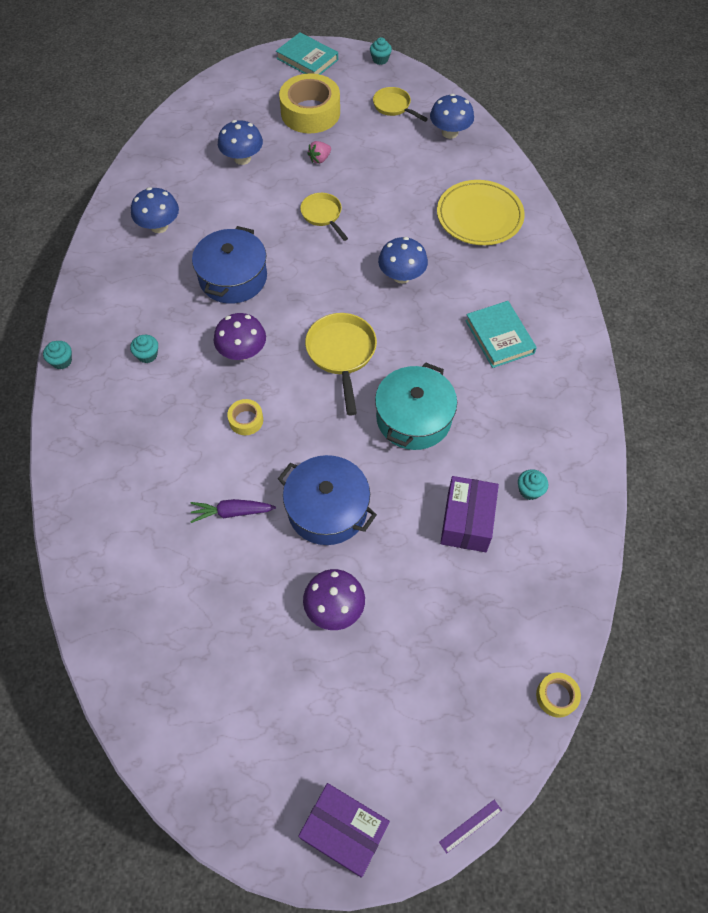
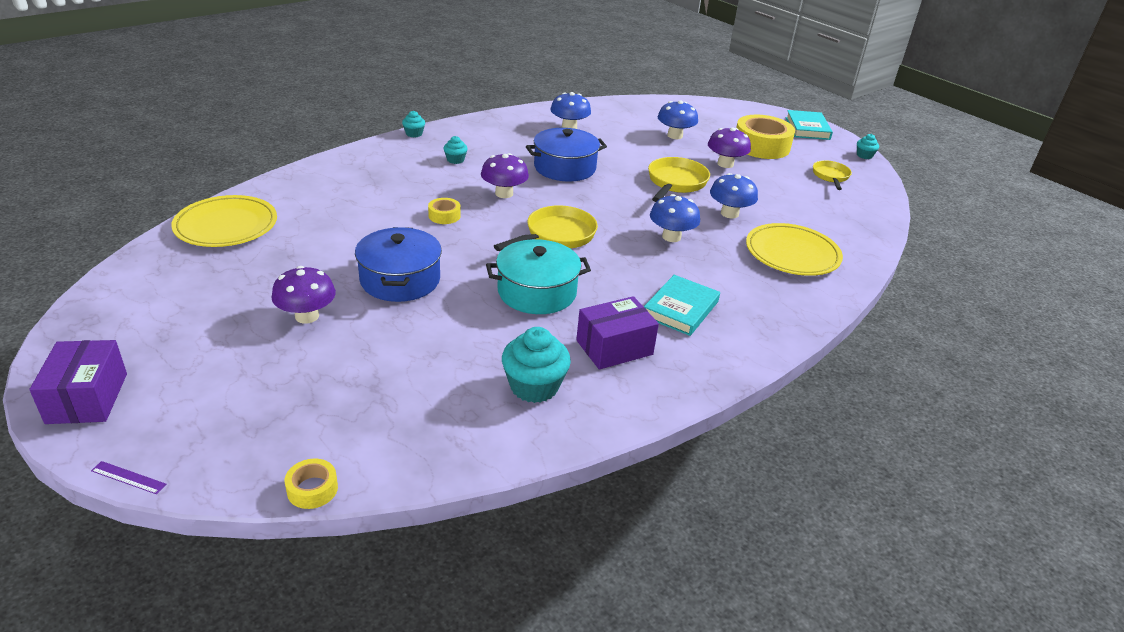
camera: 50 degrees right, 25 degrees down
(125, 616) = (226, 226): none -> yellow plate
(232, 512) = (355, 238): purple carrot -> none
(320, 159) = (725, 164): pink strawberry -> purple mushroom
(323, 215) = (675, 183): yellow pan -> yellow pan, size x1.56
(450, 132) = (852, 210): blue mushroom -> blue mushroom (729, 213)
(466, 521) = (460, 359): purple box -> purple box (614, 347)
(529, 490) = (534, 386): turquoise cupcake -> turquoise cupcake, size x1.92

